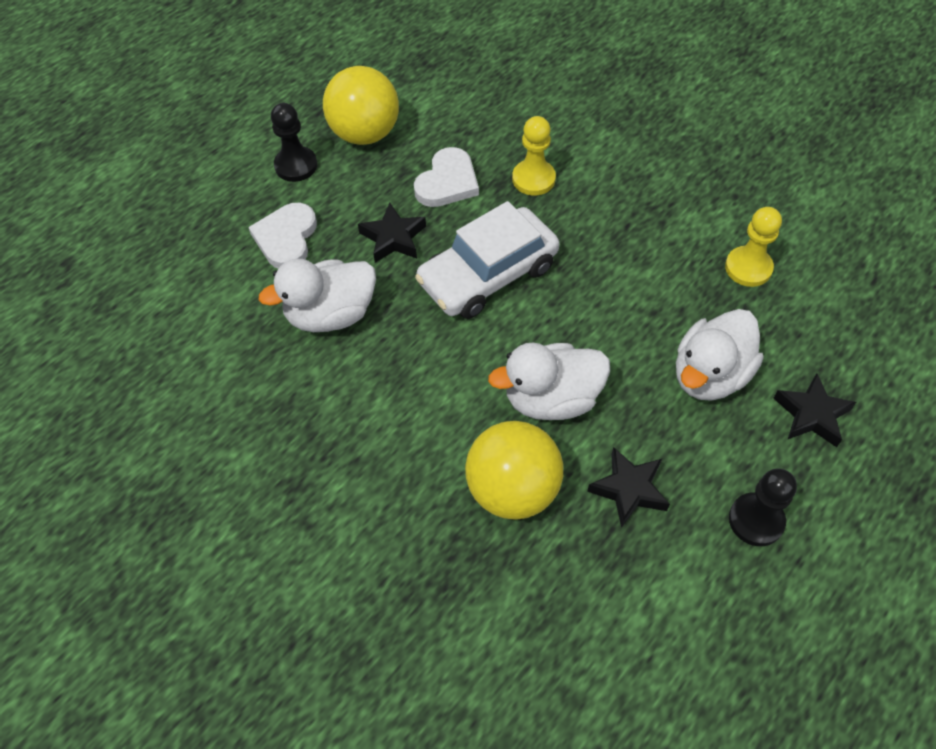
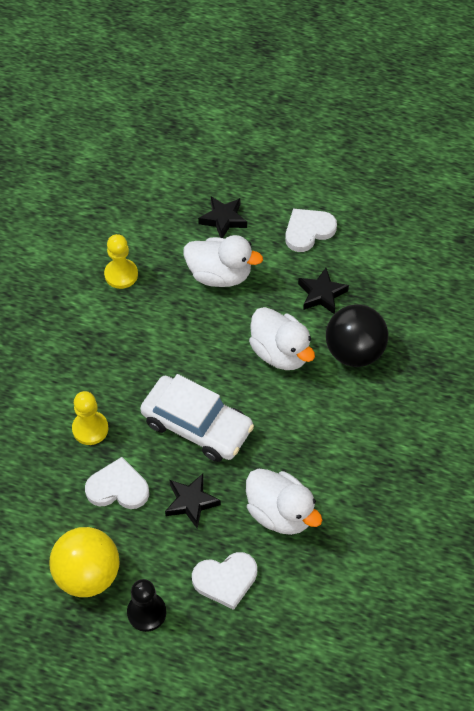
camera: 115 degrees left, 0 degrees up
(513, 490) = (354, 351): yellow ball -> black ball
(756, 520) = (308, 231): black pawn -> white heart

